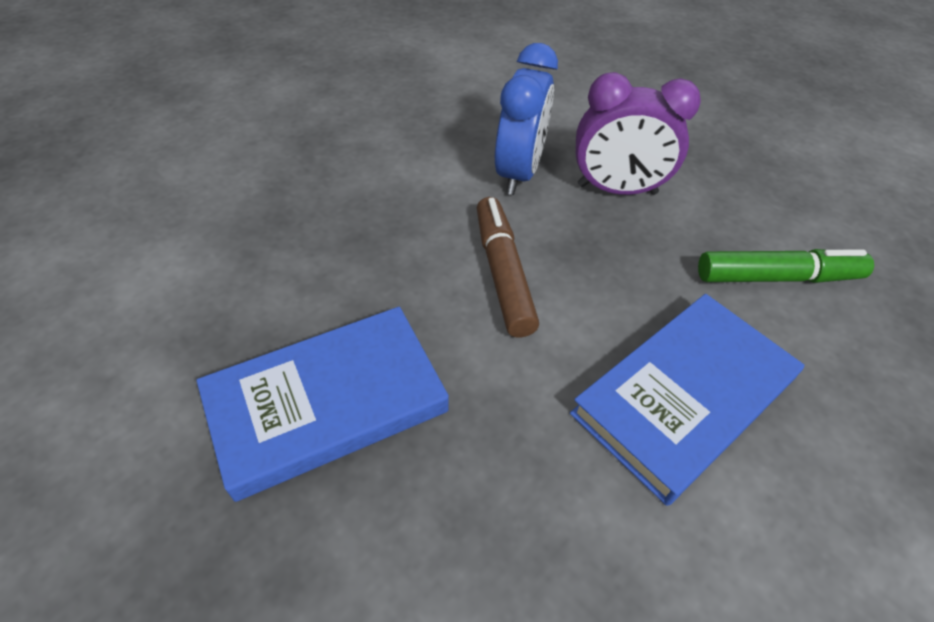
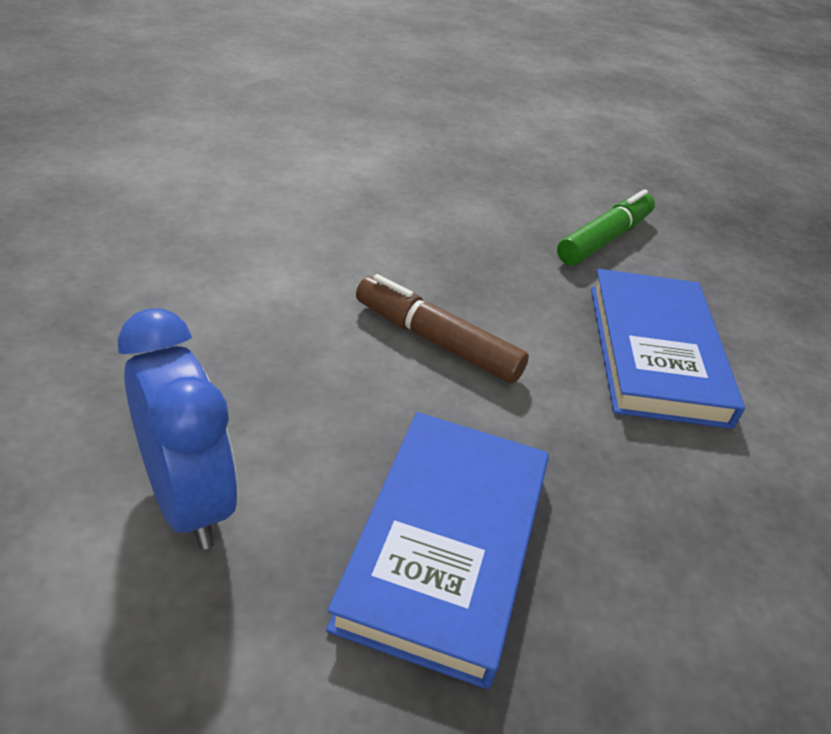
camera: 50 degrees left, 10 degrees down
(519, 173) = (338, 251): blue clock -> blue clock (188, 500)
(617, 190) = (432, 228): purple clock -> none

